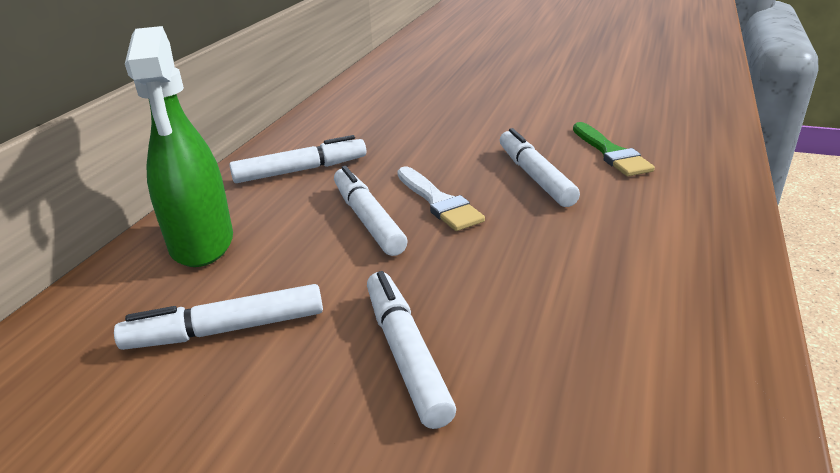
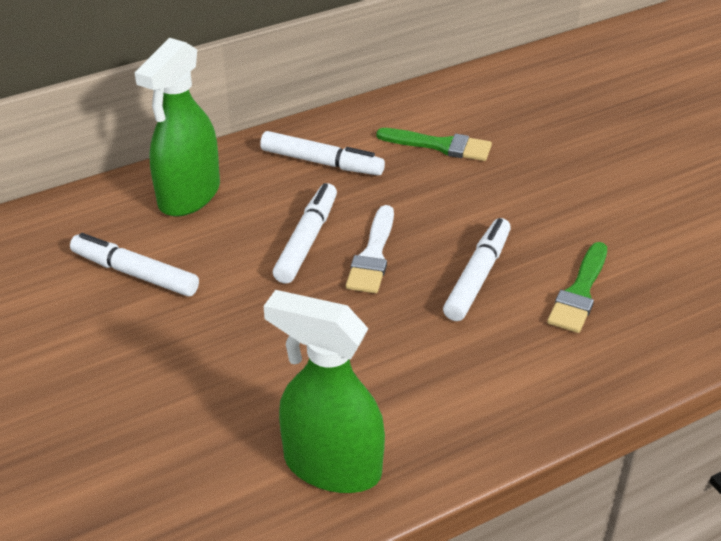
camera: 40 degrees right, 10 degrees up
(380, 126) = (440, 145): none -> green brush
(406, 354) = (201, 355): white marker -> none
(672, 360) = (331, 466): none -> green spray bottle

